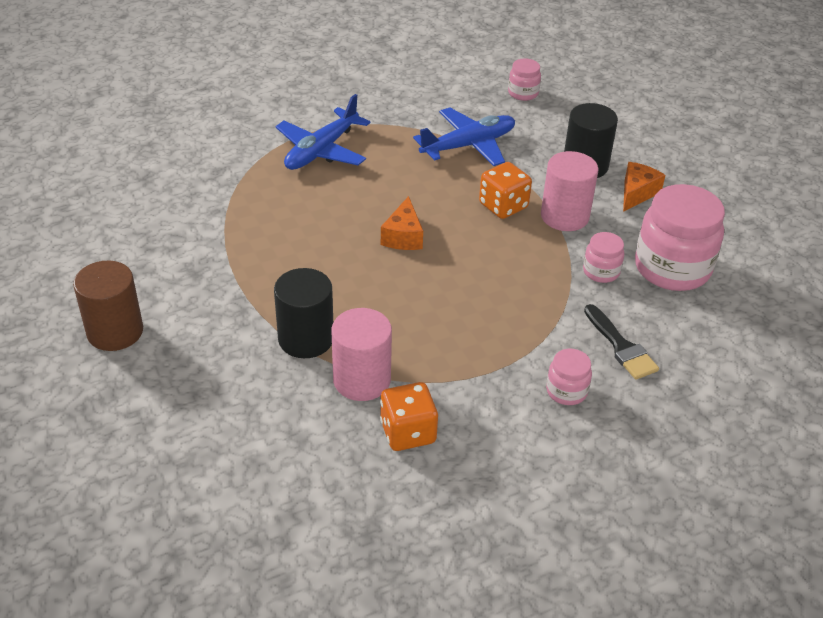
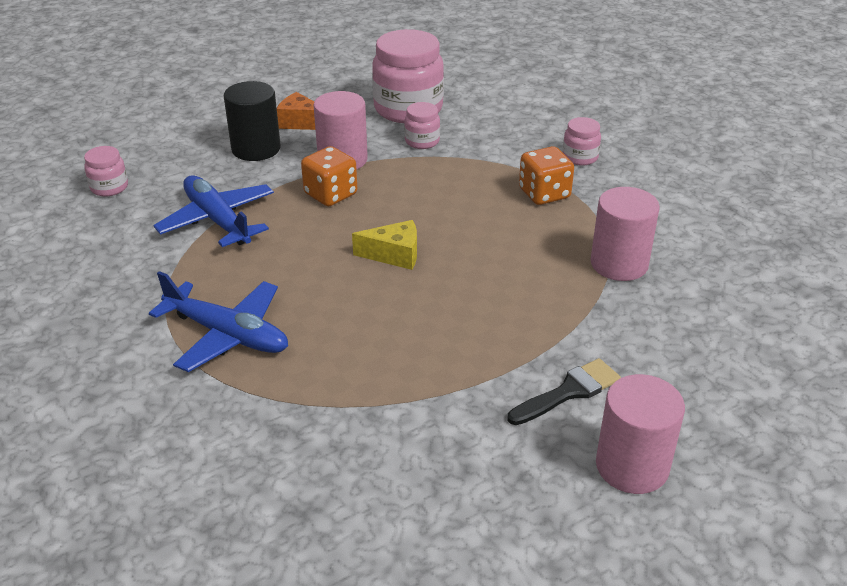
camera: 95 degrees left, 5 degrees down
(115, 331) = (632, 466): brown cylinder -> pink cylinder
(306, 339) = (578, 306): black cylinder -> none
(403, 236) = (394, 255): orange cheese -> yellow cheese
(408, 432) = (668, 233): orange dice -> orange dice (544, 194)
(621, 346) = (516, 133): black brush -> black brush (569, 392)

